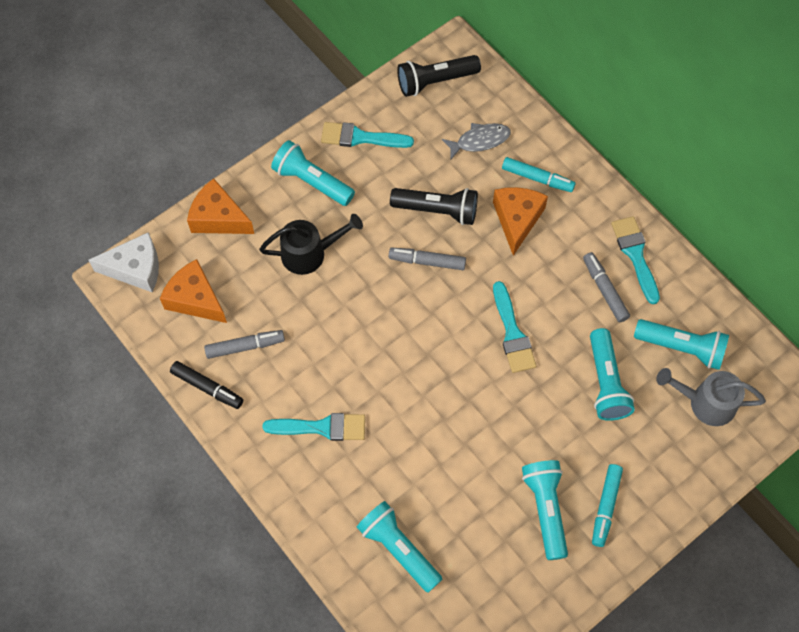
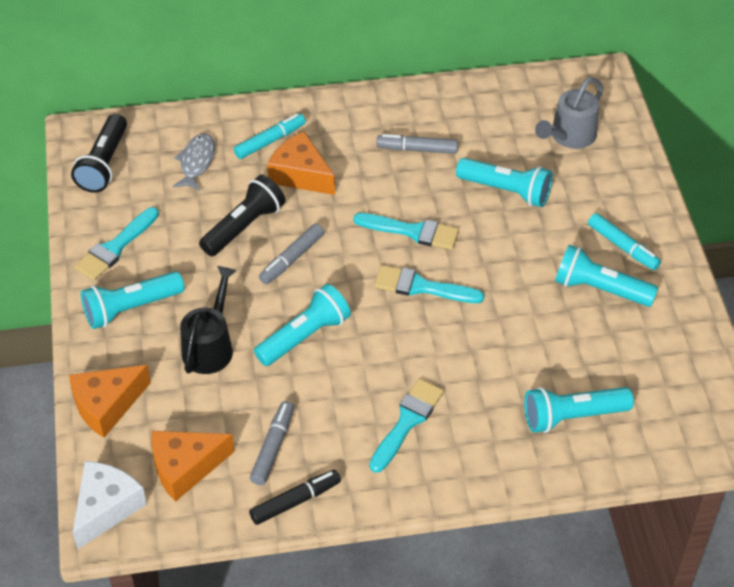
camera: 60 degrees left, 15 degrees down
(635, 255) = (398, 113): turquoise brush -> turquoise brush (421, 287)
(682, 348) = (508, 127): turquoise flashlight -> turquoise flashlight (305, 336)

